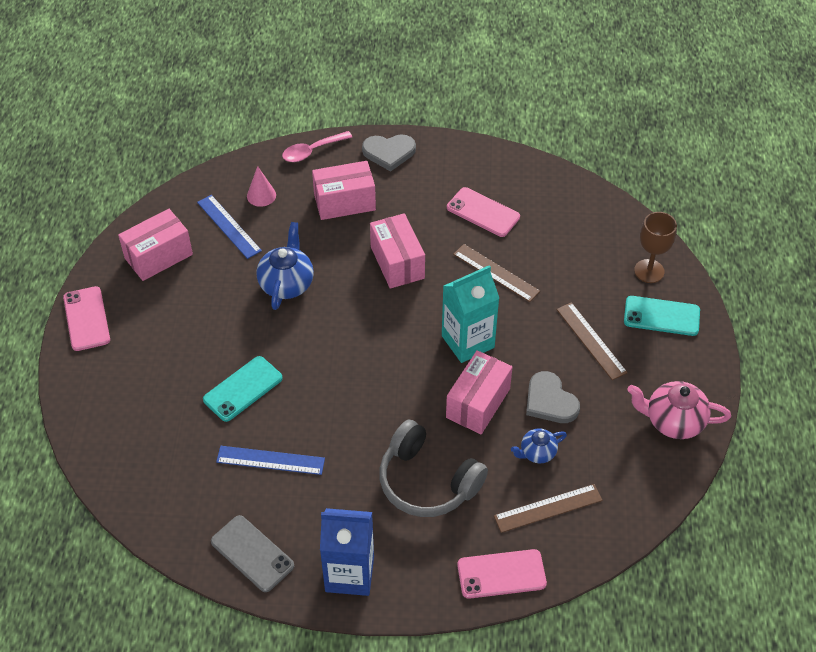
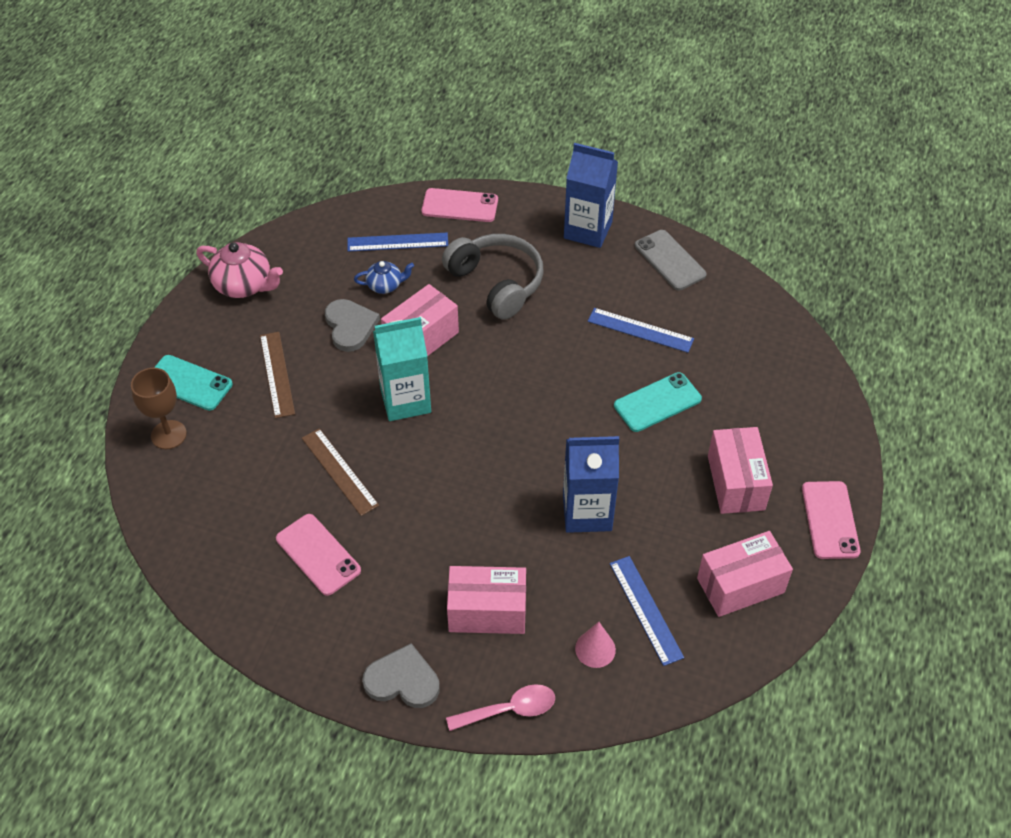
camera: 165 degrees left, 0 degrees up
(286, 283) = (587, 512): blue teapot -> blue carton
(397, 262) = (448, 510): pink box -> pink box (735, 482)
(548, 508) = (397, 242): brown ruler -> blue ruler

